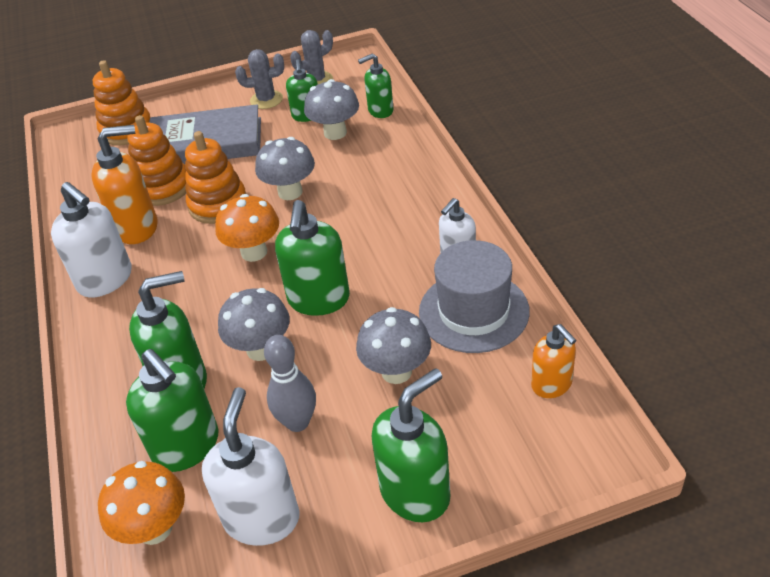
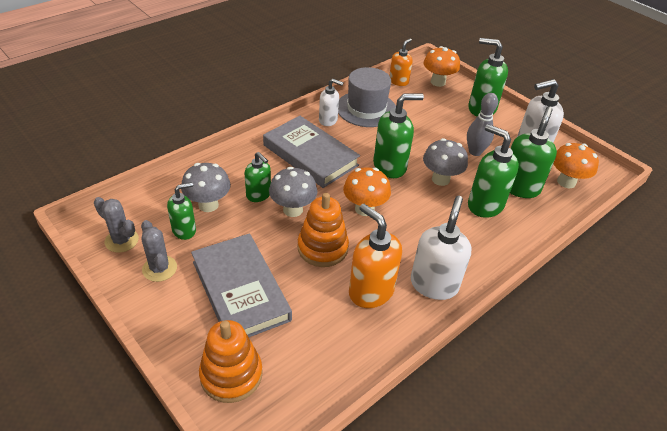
camera: 120 degrees left, 0 degrees up
(162, 187) = (314, 296): orange stacking toy -> none
(380, 111) = (172, 186): green soap dispenser -> green soap dispenser (259, 195)
(383, 224) = (310, 155): none -> grey book
(396, 371) = (422, 126): grey mushroom -> none
(534, 452) = (438, 82): none -> orange mushroom

